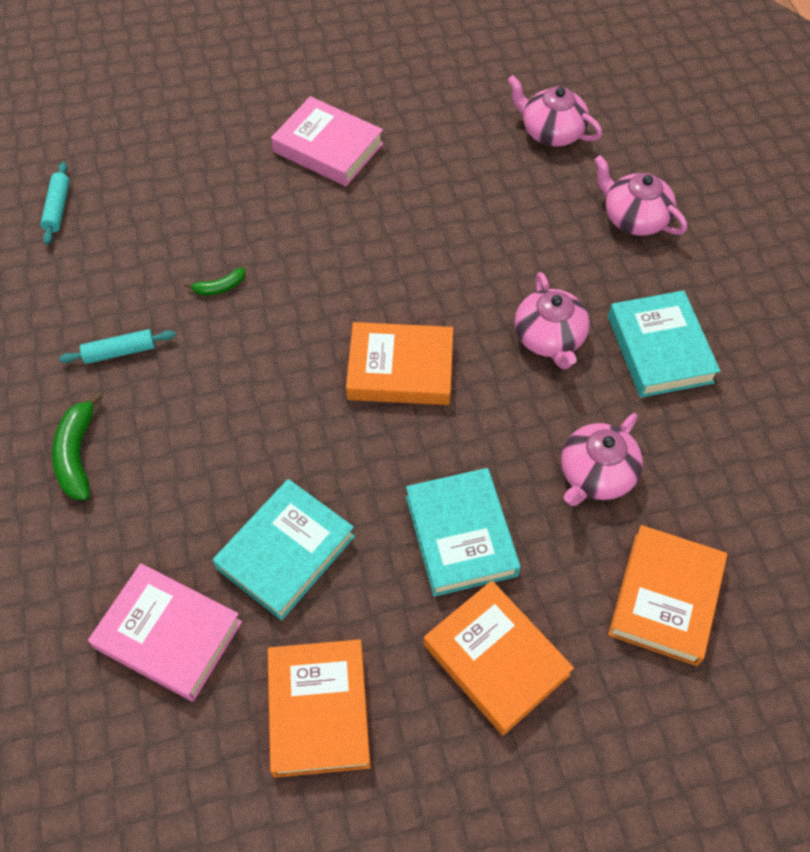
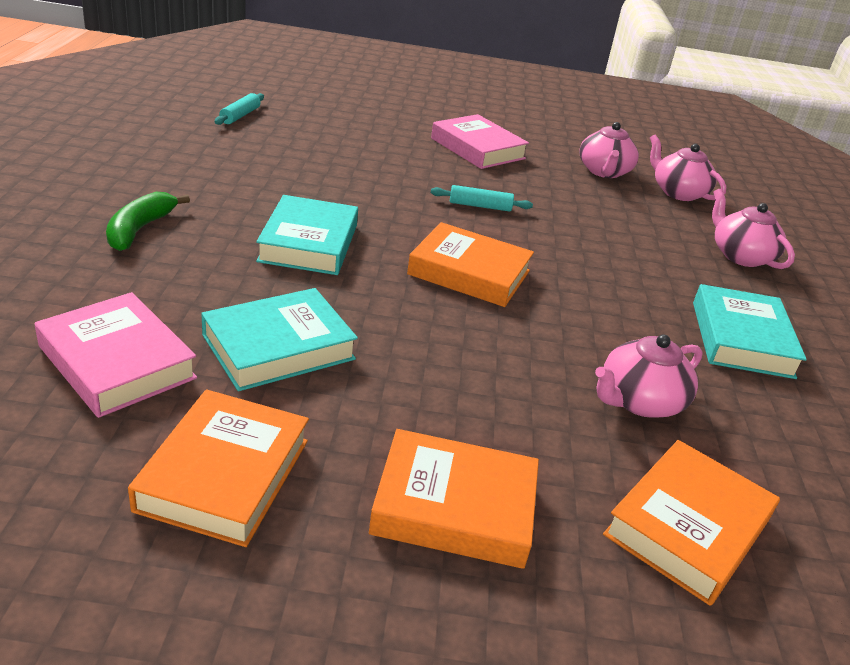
camera: 15 degrees right, 25 degrees down
(120, 352) = (226, 190): turquoise rolling pin -> turquoise rolling pin (480, 206)
(220, 287) = (338, 184): green banana -> none
(461, 535) = (468, 396): turquoise book -> turquoise book (309, 243)
(496, 660) = (454, 507): orange book -> orange book turned 60 degrees counterclockwise
(549, 338) = (627, 298): pink teapot -> pink teapot (604, 172)

